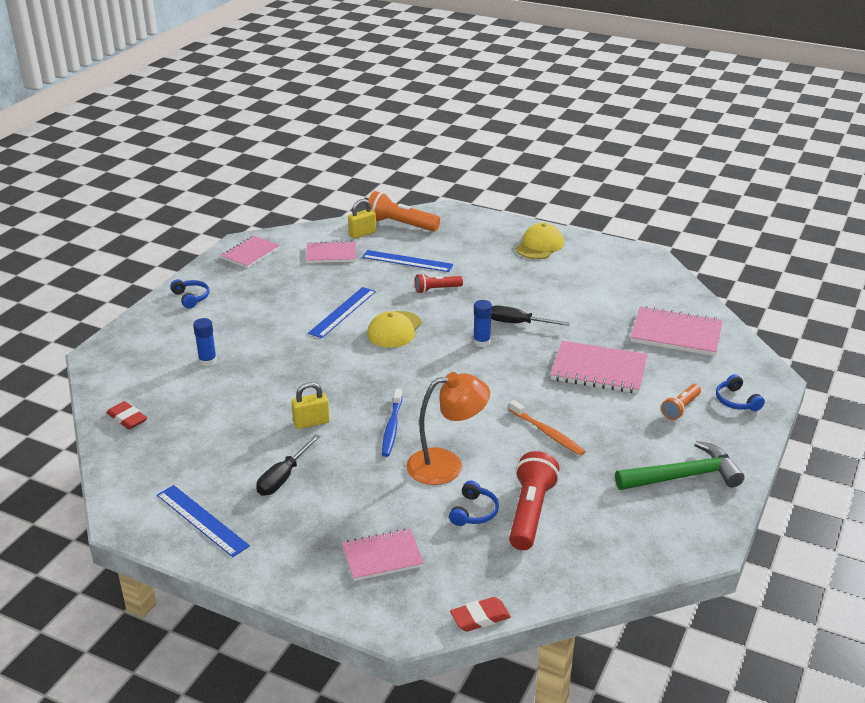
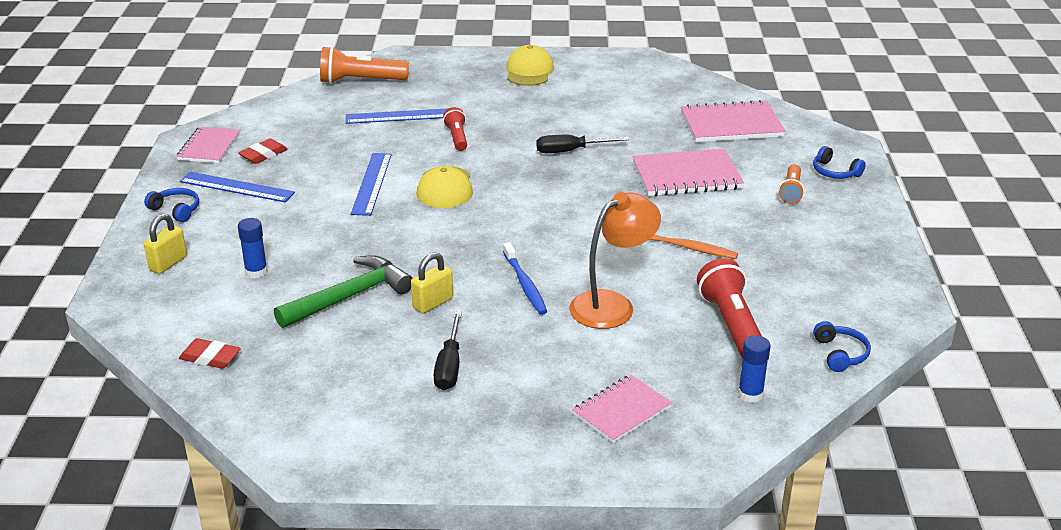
camera: 25 degrees left, 0 degrees up
(202, 520) = (394, 436): blue ruler -> blue ruler (237, 187)
(331, 254) = (307, 127): pink notebook -> none
(362, 234) = (325, 99): yellow padlock -> yellow padlock (168, 263)
(436, 289) = (457, 137): red flashlight -> red flashlight turned 120 degrees clockwise
(474, 512) = (677, 341): blue headphones -> blue headphones (840, 354)
(480, 618) = (765, 436): red eraser -> red eraser (263, 155)
(481, 342) = (548, 178): blue glue stick -> blue glue stick (750, 394)
(683, 476) = (843, 251): green hammer -> green hammer (349, 297)

